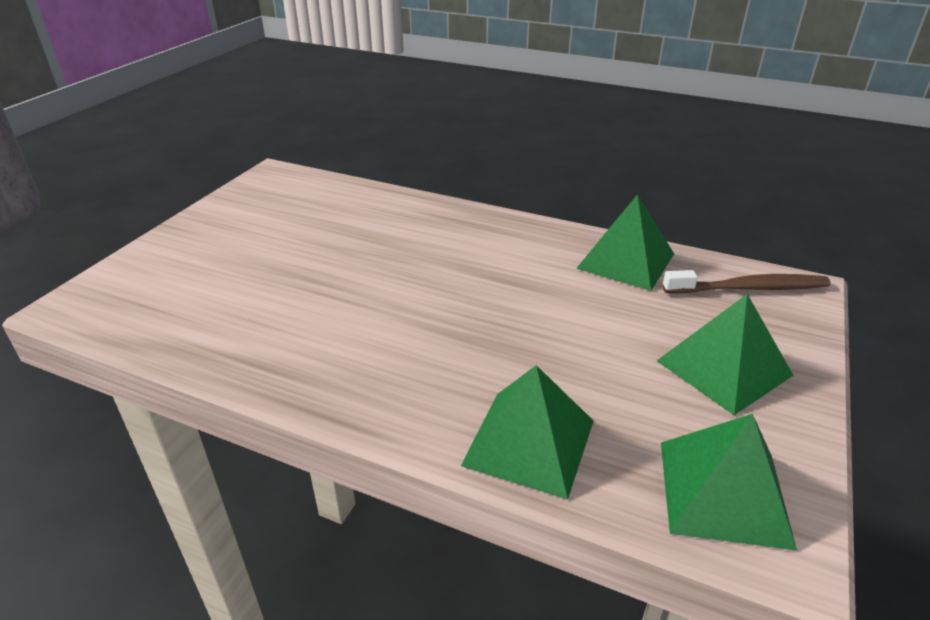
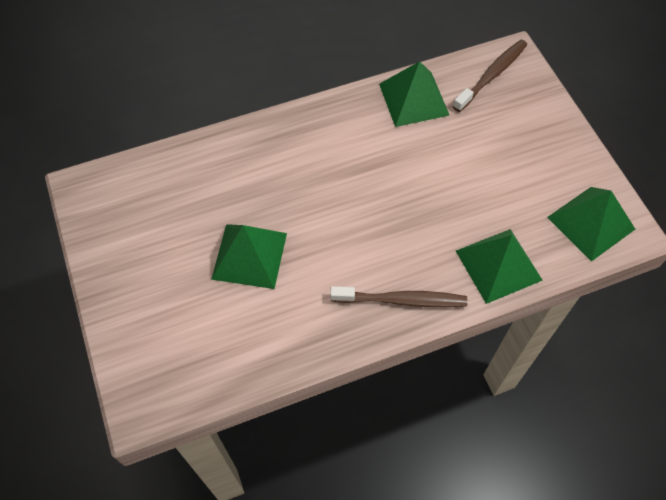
camera: 45 degrees left, 25 degrees up
(376, 393) = (401, 300): none -> brown toothbrush
(724, 367) = (530, 146): green pyramid -> green pyramid (249, 255)

